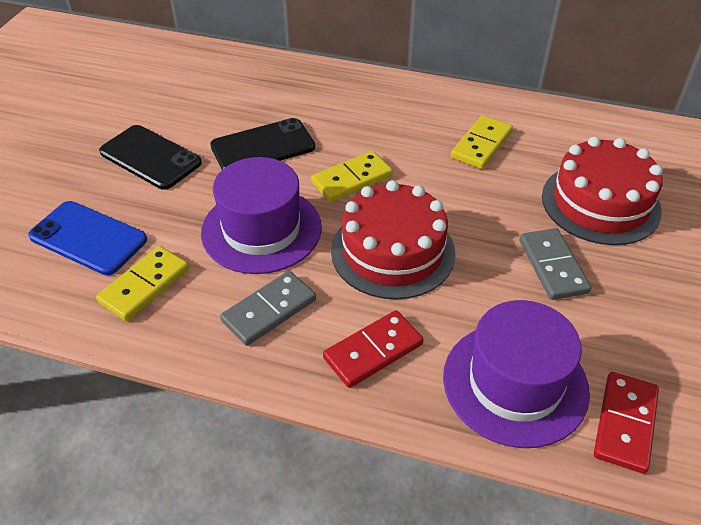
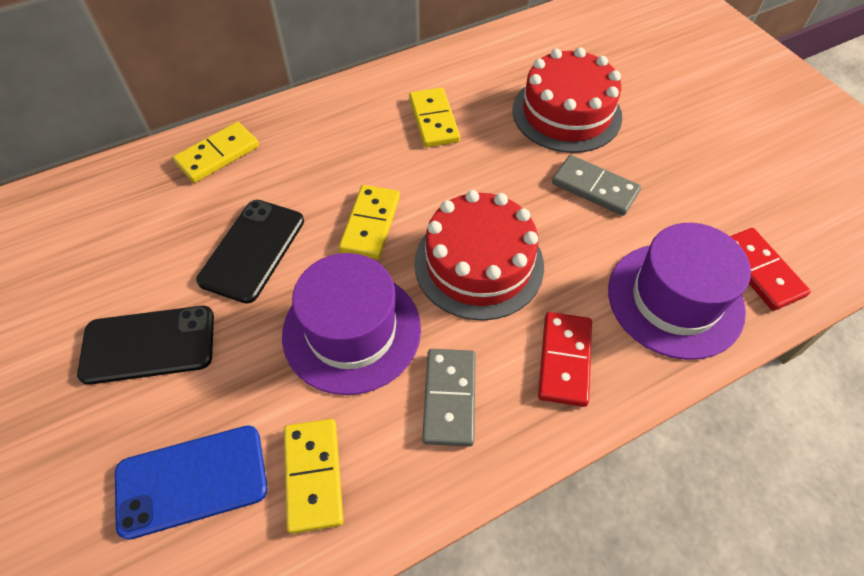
camera: 45 degrees left, 10 degrees up
(310, 82) = (218, 155): none -> yellow domino

